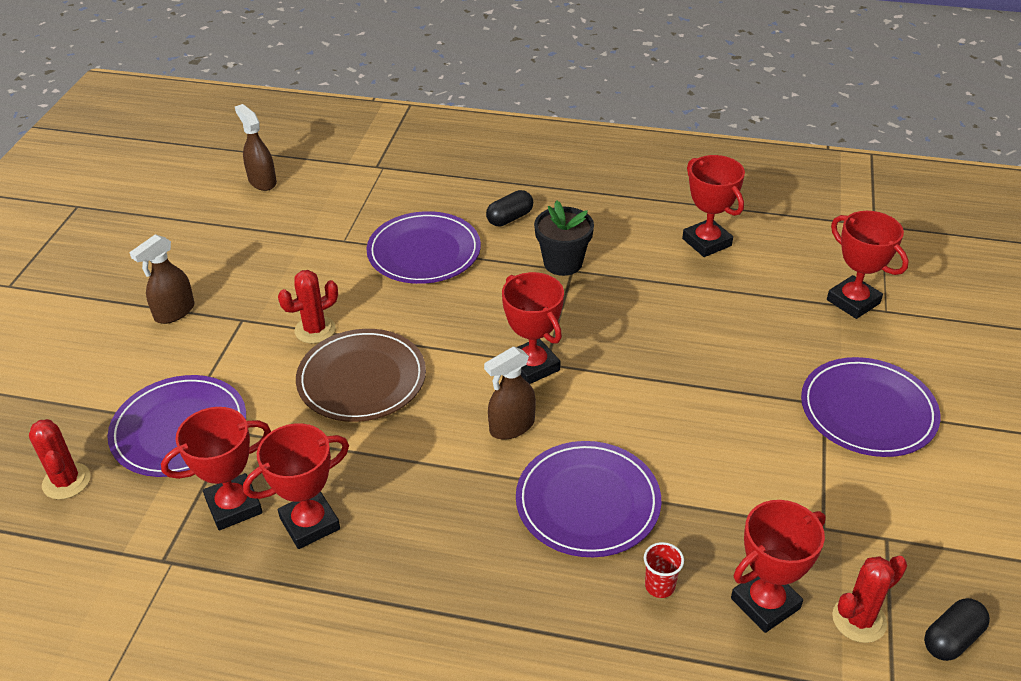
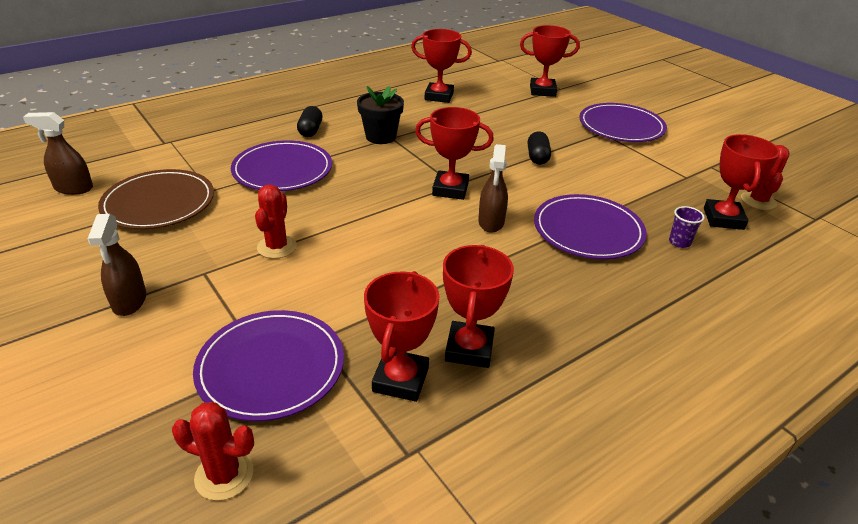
camera: 50 degrees left, 5 degrees down
(362, 379) = (360, 253): brown plate -> brown plate (159, 203)
(659, 586) = (679, 242): red cup -> purple cup
(951, 639) = (791, 186): black capsule -> black capsule (537, 157)

